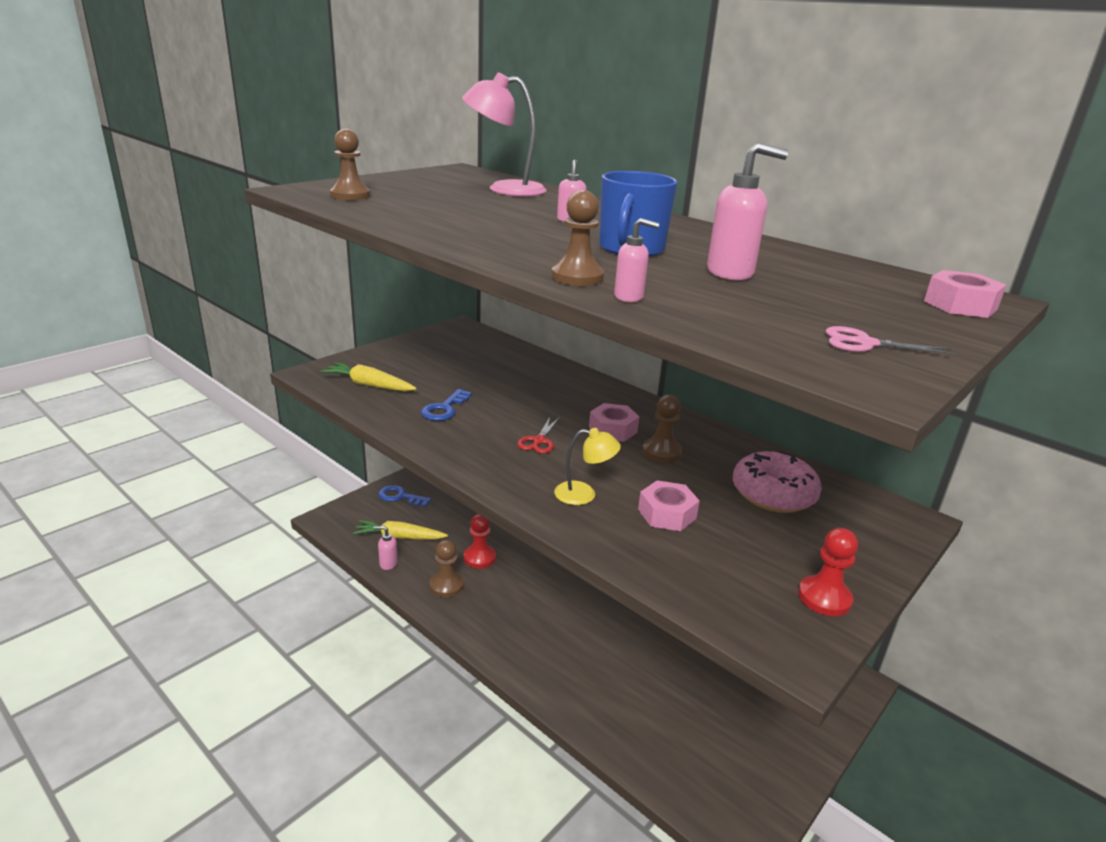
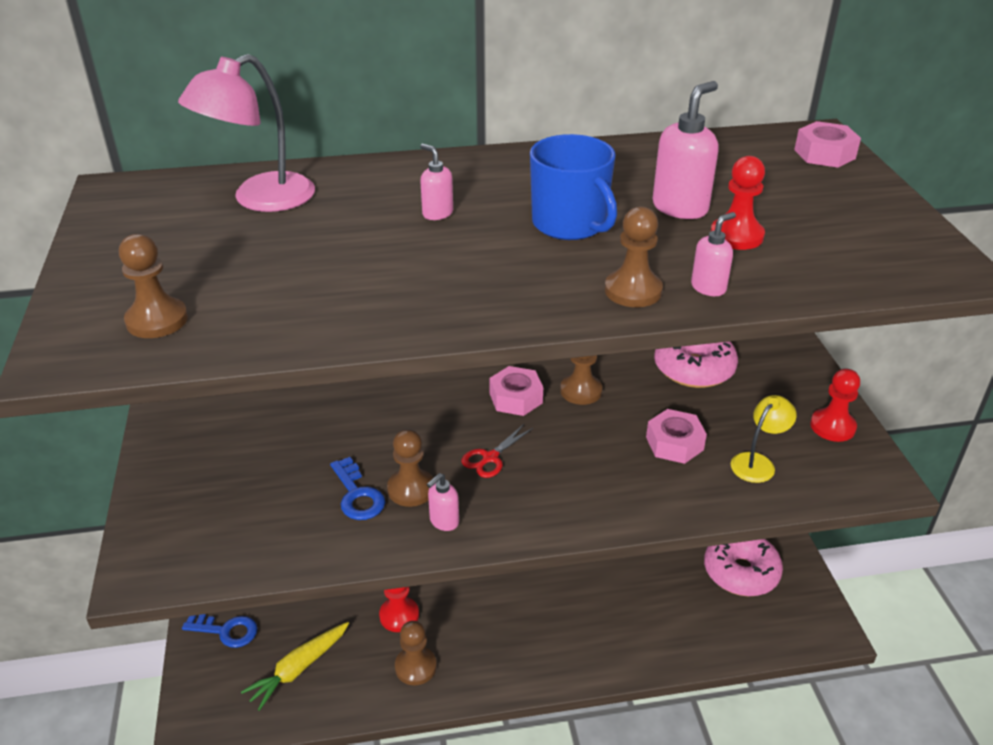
camera: 50 degrees left, 10 degrees up
(369, 385) = (233, 533): yellow carrot -> none
(388, 563) = (333, 702): pink soap dispenser -> pink soap dispenser (444, 521)
(400, 497) = (226, 631): blue key -> blue key turned 135 degrees counterclockwise
(472, 424) = (411, 489): none -> brown pawn
(539, 441) = (490, 458): red scissors -> red scissors turned 75 degrees clockwise
(584, 494) = (606, 477): yellow lamp -> yellow lamp (757, 462)
(730, 294) = (736, 236): none -> red pawn
(732, 734) = (740, 572): none -> pink donut
(865, 343) = (879, 234): pink scissors -> none

